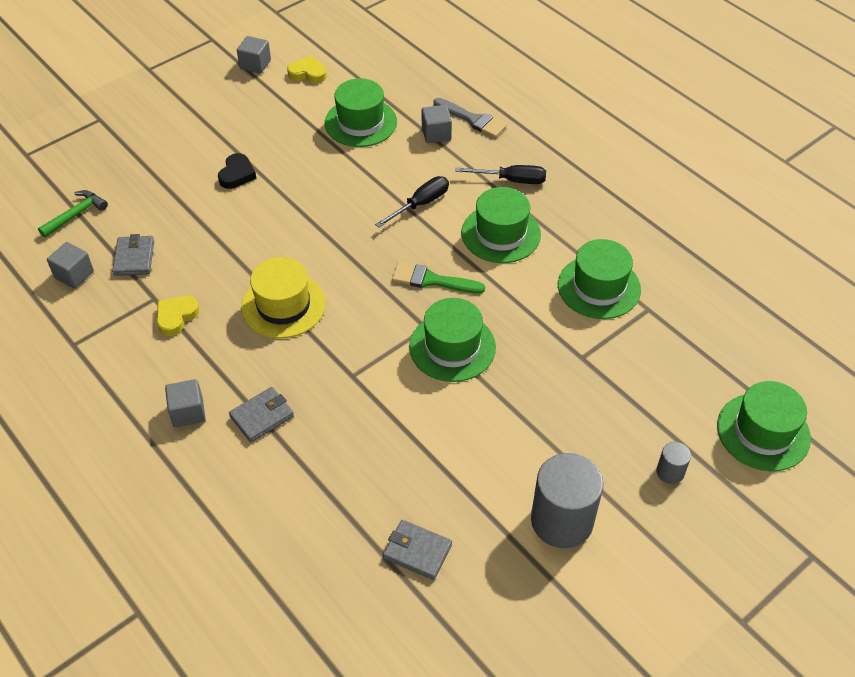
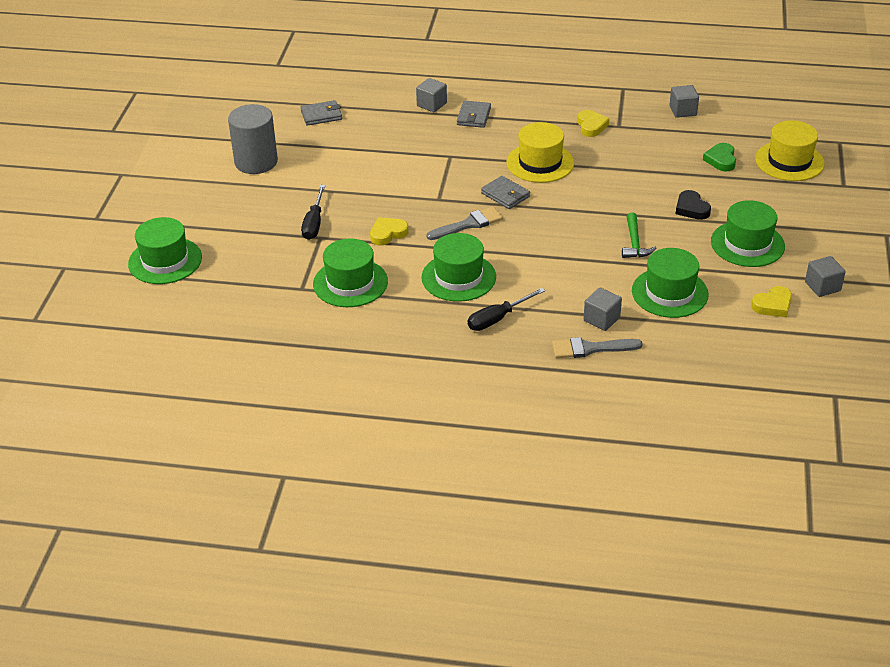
camera: 140 degrees right, 10 degrees down
(76, 215) = (741, 133): green hammer -> green hammer (634, 243)
(93, 164) = (789, 161): none -> yellow hat
(134, 258) = (666, 135): grey wallet -> grey wallet (505, 195)
(138, 201) = (721, 160): none -> green heart
(188, 412) = (515, 98): grey cube -> grey cube (431, 104)
(420, 204) = (540, 263): black screwdriver -> black screwdriver (314, 223)
(432, 280) = (468, 224): green brush -> grey brush
(452, 347) = (409, 199): green hat -> green hat (747, 244)
(514, 318) = (388, 233): none -> yellow heart
(670, 472) = (211, 212): grey cylinder -> none

